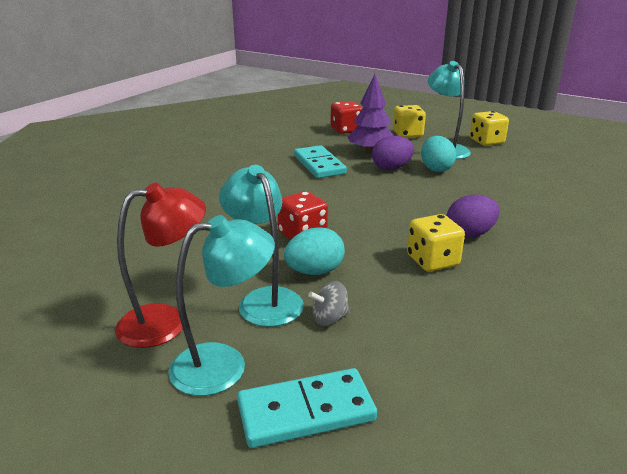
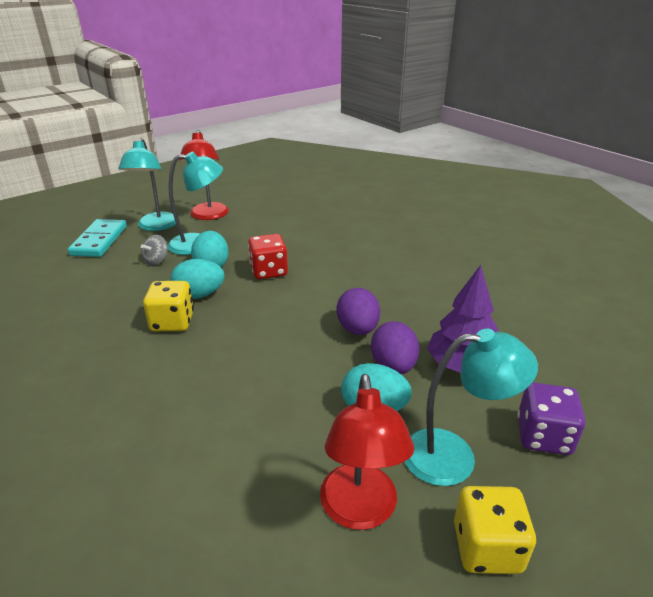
camera: 110 degrees right, 5 degrees up
(319, 165) = (425, 312): turquoise domino -> none
(329, 318) = (156, 261): grey spinning top -> grey spinning top turned 150 degrees counterclockwise
(346, 130) = (568, 368): red dice -> none
(377, 261) = (199, 295): none -> turquoise egg
(407, 134) = (543, 436): yellow dice -> purple dice
(470, 234) = (191, 363): purple egg -> purple egg (357, 329)
(506, 164) = (360, 511): none -> red lamp

